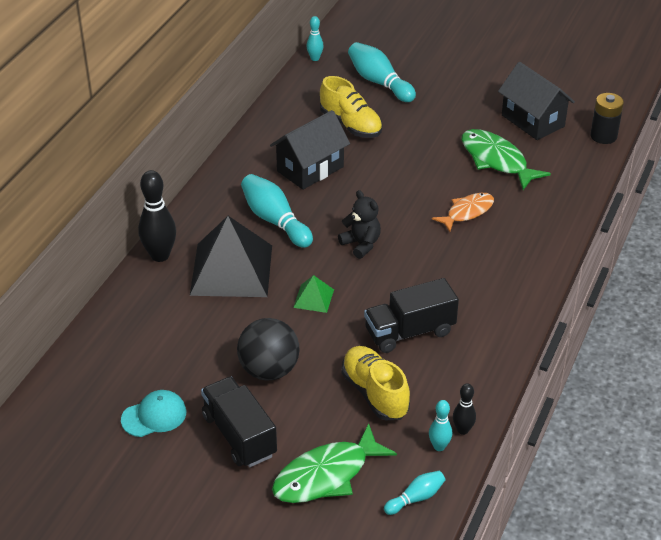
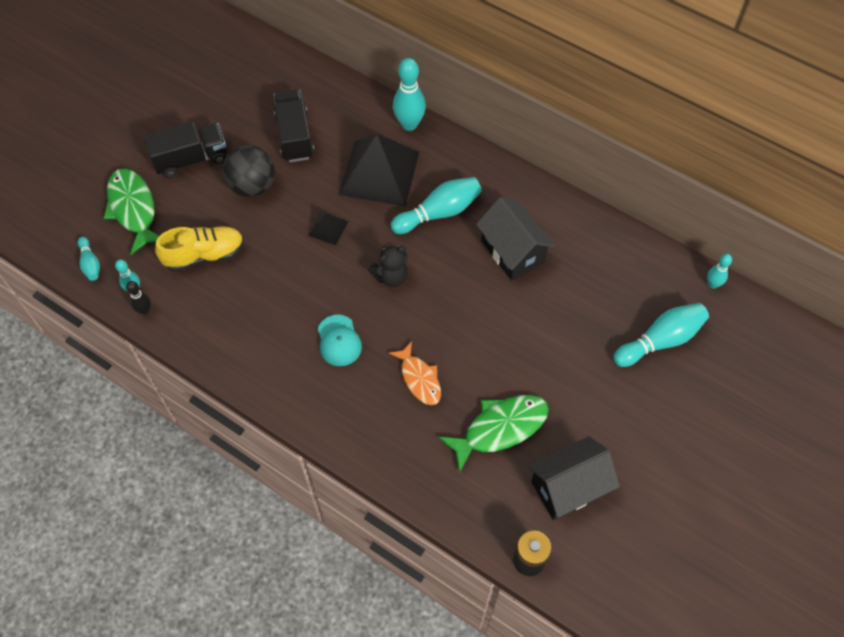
camera: 100 degrees right, 20 degrees up
(154, 416) = (228, 109): turquoise cap -> turquoise cap (339, 341)
(160, 255) = (409, 124): black bowling pin -> turquoise bowling pin
(313, 298) = (328, 228): green pyramid -> black pyramid
(350, 125) = (582, 299): yellow shoe -> none
(409, 332) = (267, 294): black truck -> black truck (295, 136)

